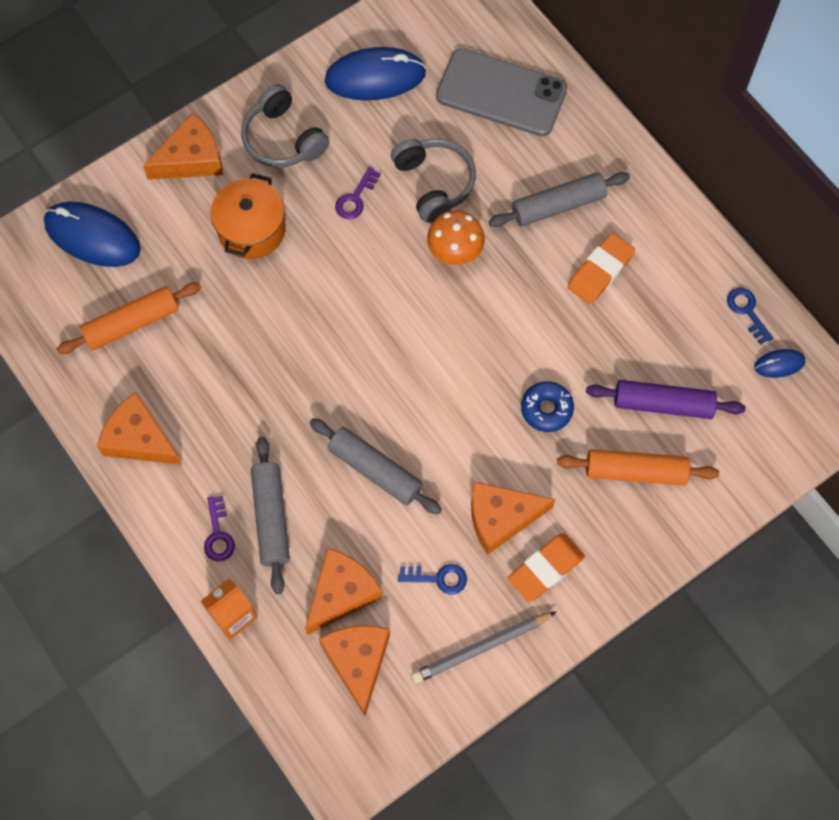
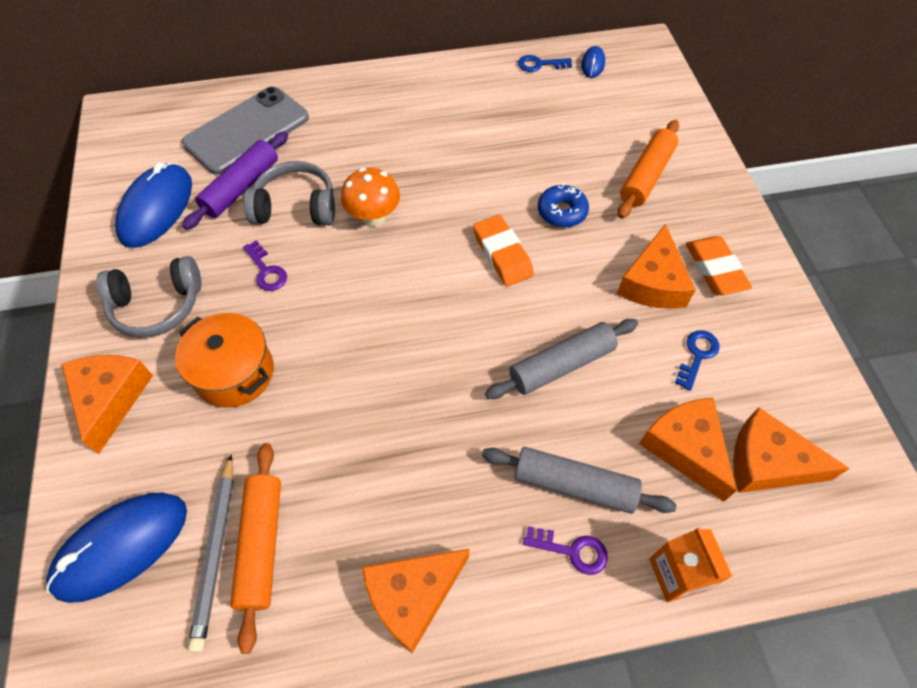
camera: 65 degrees left, 10 degrees down
(480, 647) = (780, 348): grey pencil -> grey pencil (215, 553)
(558, 205) = (377, 134): grey rolling pin -> none
(600, 271) = (454, 131): orange eraser -> orange eraser (502, 254)
(663, 404) = (593, 138): purple rolling pin -> purple rolling pin (241, 187)

